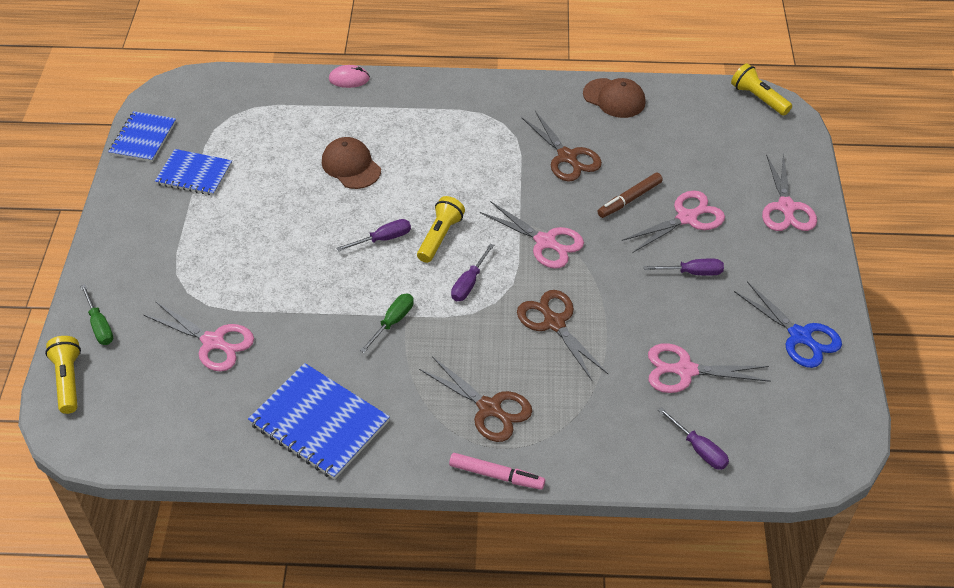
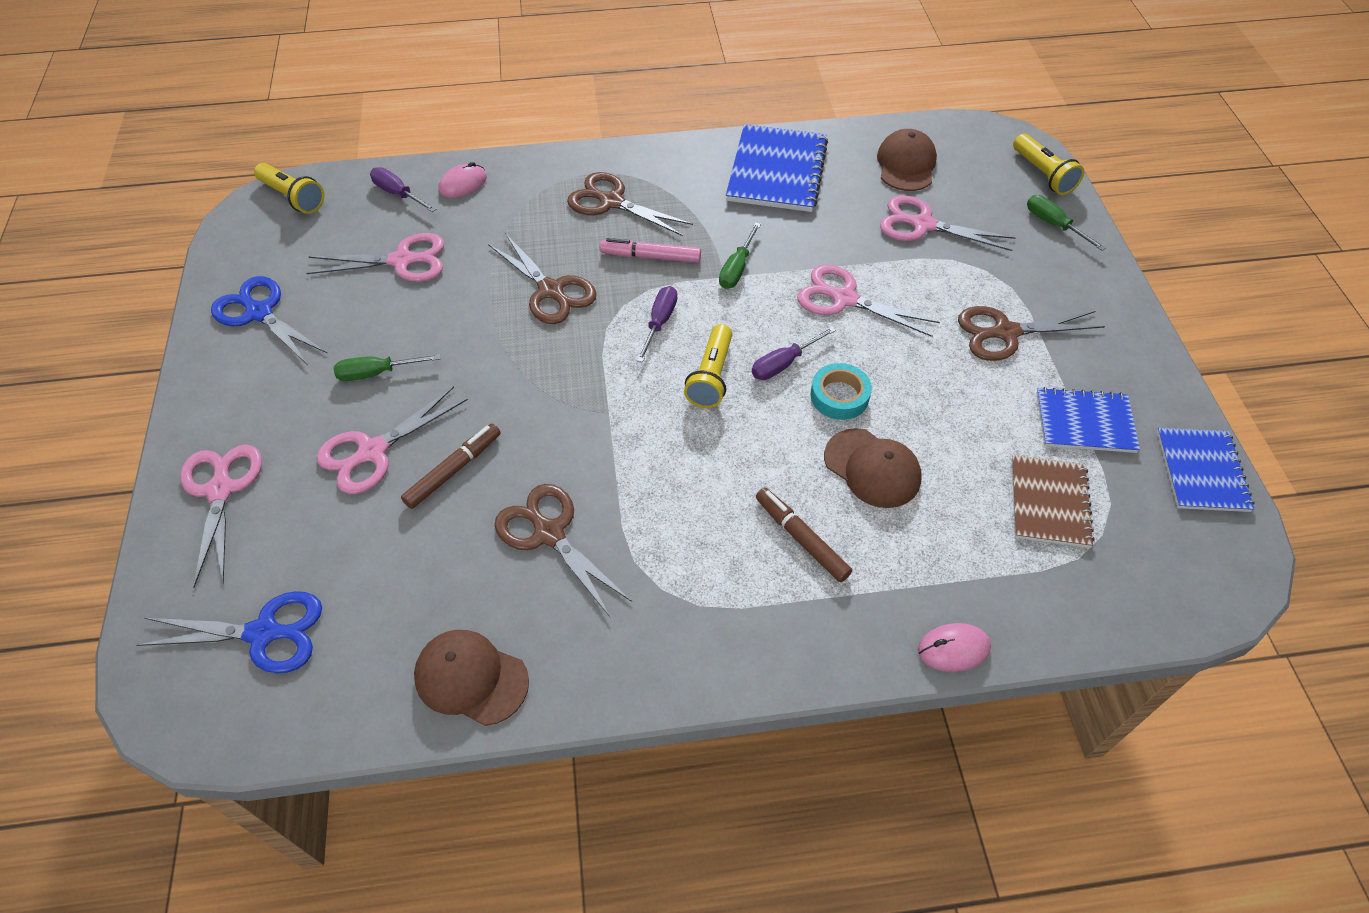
camera: 170 degrees right, 5 degrees up
(190, 412) = (906, 164): none -> brown cap
(206, 239) = (1006, 333): none -> brown scissors
(251, 134) = (1049, 502): none -> brown notebook
(319, 422) = (777, 171): blue notebook -> blue notebook turned 75 degrees clockwise
(352, 211) = (839, 396): none -> turquoise tape
(412, 135) = (801, 538): none -> brown marker
(496, 475) = (595, 152): pink marker -> pink marker (650, 257)
(545, 242) = (570, 388): pink scissors -> pink scissors (844, 299)
(634, 452) = (463, 184): none -> pink mouse
(692, 272) = (377, 373): purple screwdriver -> green screwdriver
(735, 131) = (263, 633): none -> blue scissors
(758, 98) = (200, 723): yellow flashlight -> yellow flashlight (293, 197)

